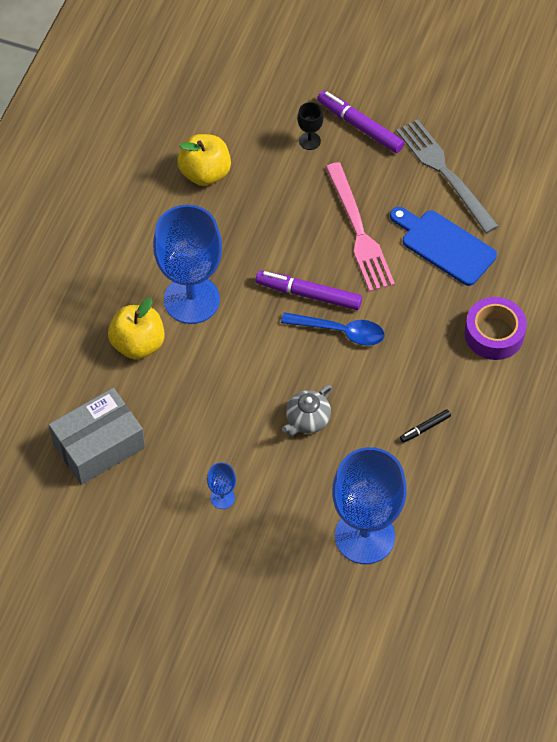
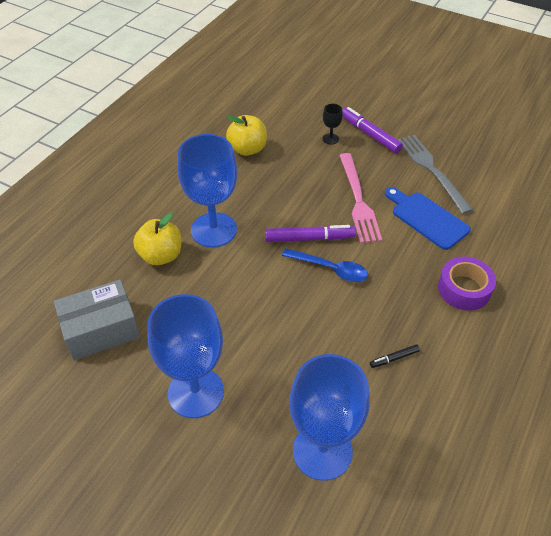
camera: 10 degrees right, 10 degrees down
(222, 498) = (196, 392): blue goblet -> blue goblet, size x2.44
(307, 420) = (288, 336): grey teapot -> none
(308, 294) = (309, 238): purple marker -> purple marker turned 150 degrees clockwise

